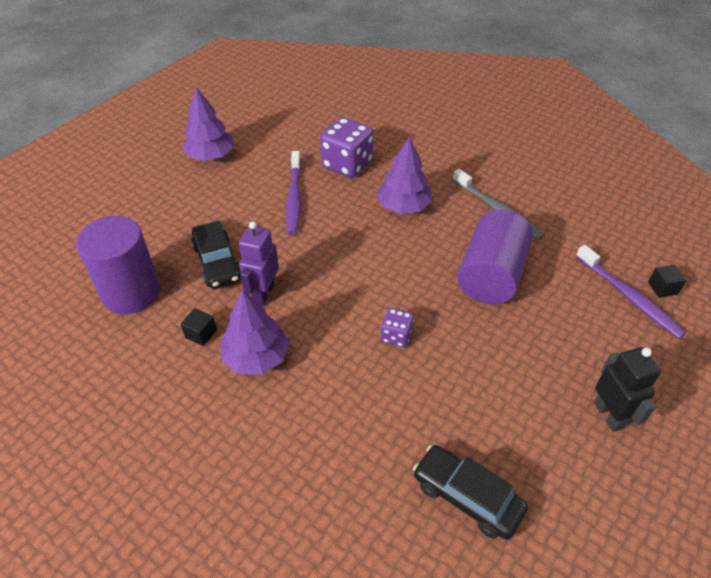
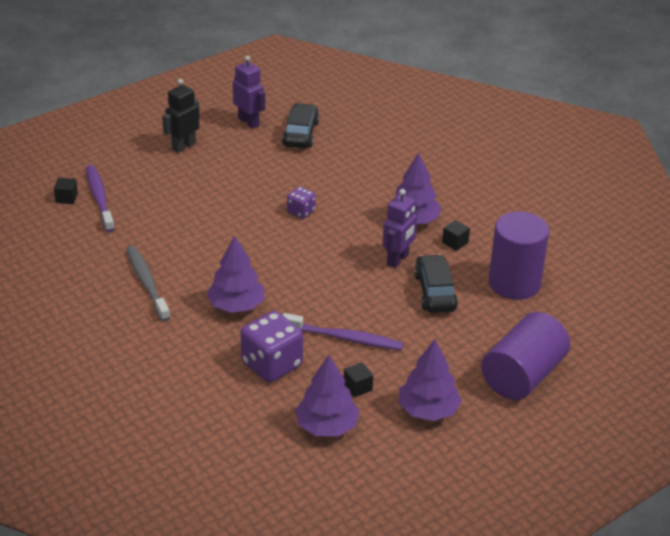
camera: 165 degrees left, 10 degrees down
(271, 161) = (357, 387): none -> black cube
(286, 131) = (326, 426): none -> purple tree
(294, 198) = (345, 338): purple toothbrush -> purple toothbrush turned 90 degrees clockwise
(467, 496) = (300, 134): black car -> black car turned 135 degrees counterclockwise
(491, 275) = (197, 233): purple cylinder -> purple cylinder (522, 376)
(559, 503) = (249, 122): none -> purple robot
(609, 415) = (183, 146): black robot -> black robot turned 45 degrees clockwise

